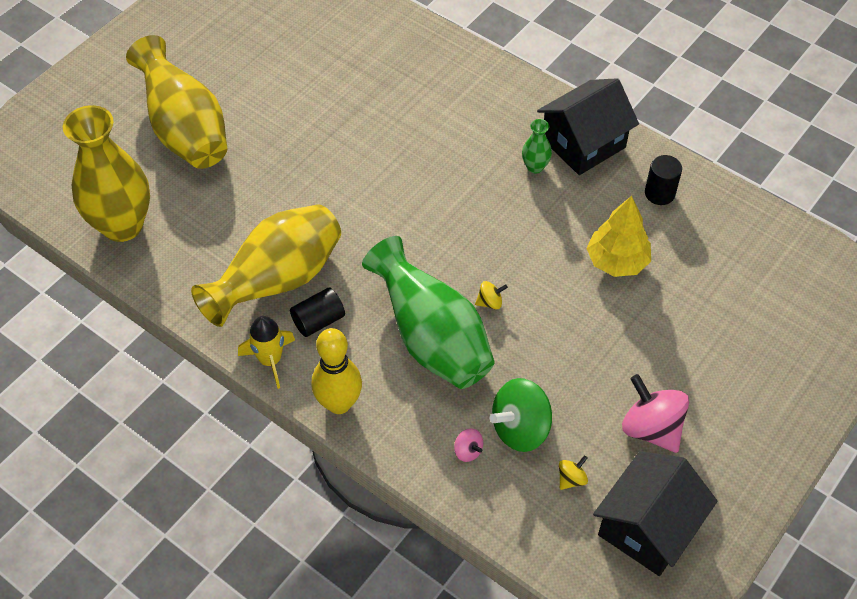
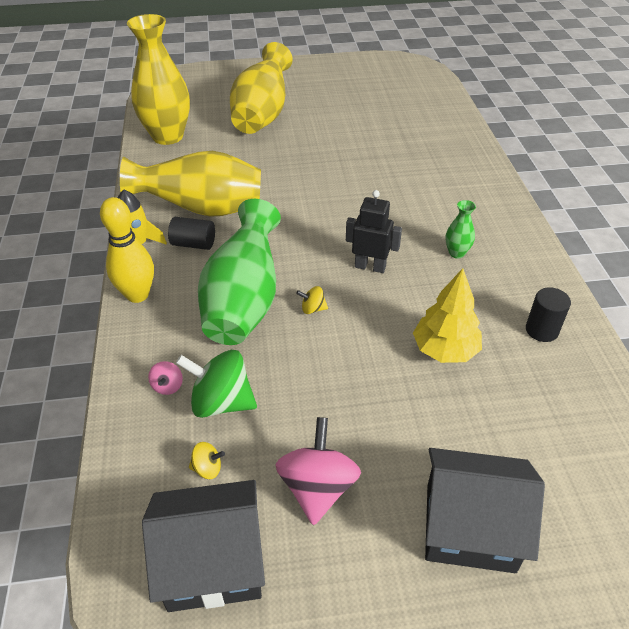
camera: 45 degrees right, 10 degrees down
(487, 230) = (370, 267): none -> black robot
(490, 302) = (312, 309): yellow spinning top -> yellow spinning top turned 150 degrees clockwise
(583, 143) = (515, 261): black house -> black house (469, 527)

